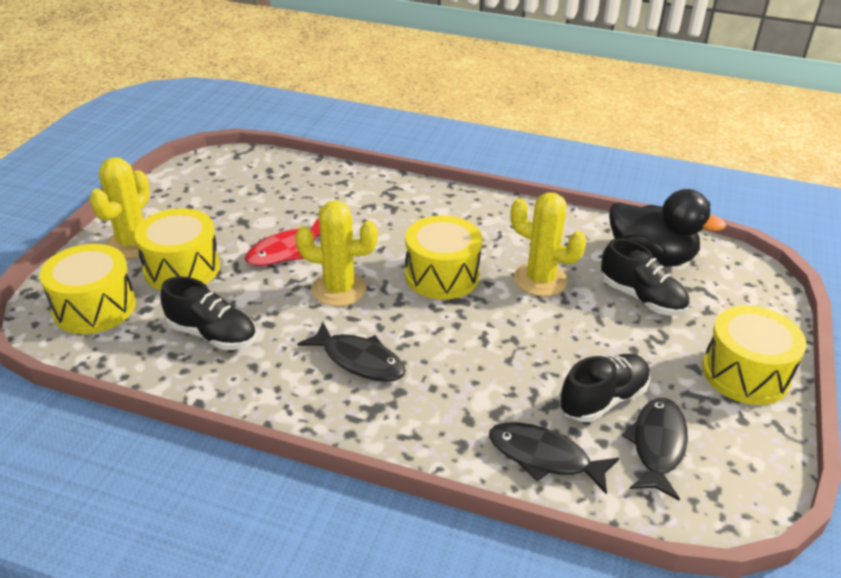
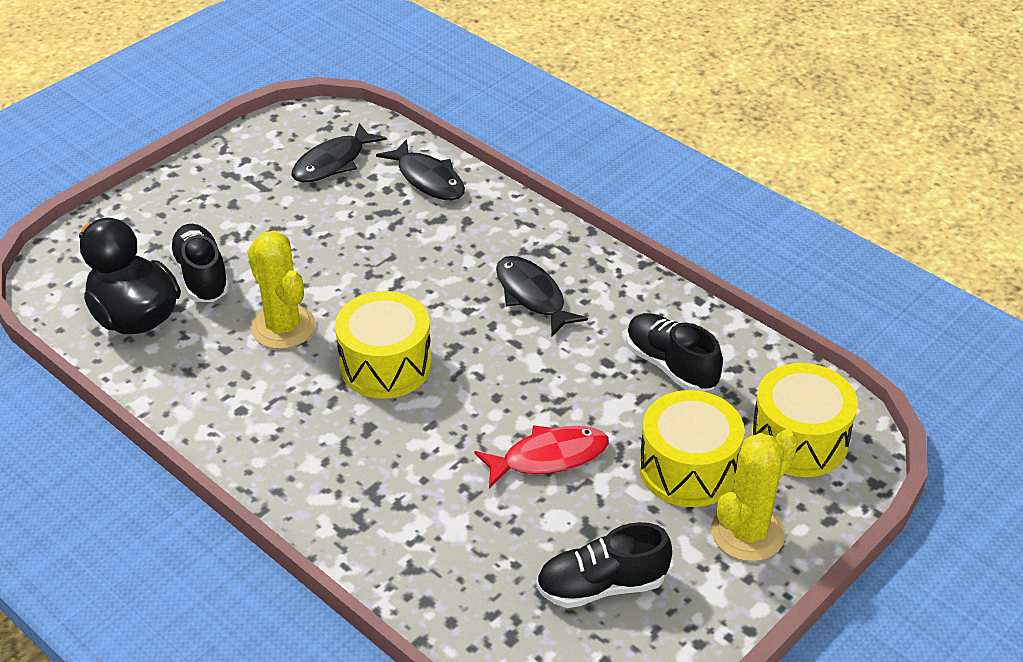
camera: 155 degrees left, 5 degrees up
(339, 289) = (512, 381): yellow cactus -> none
(603, 400) = (340, 203): black shoe -> black shoe (601, 586)
(745, 373) = (197, 187): yellow drum -> none

